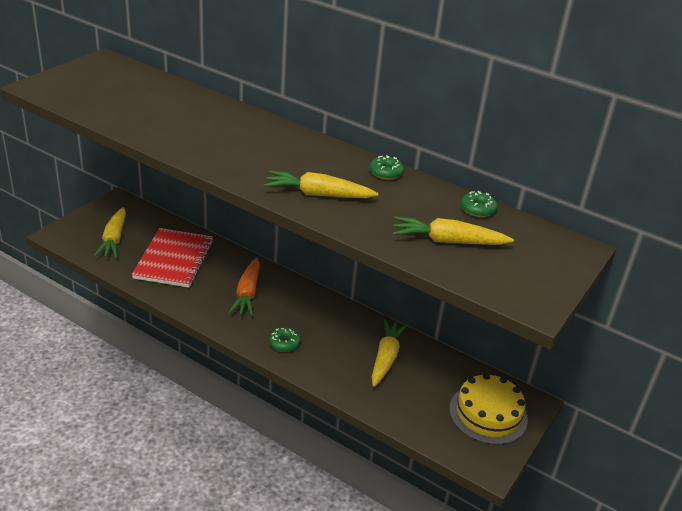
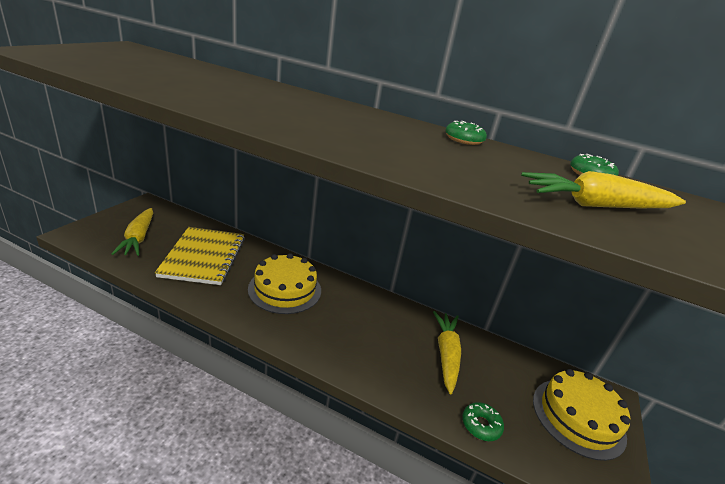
camera: 10 degrees left, 5 degrees down
(174, 259) = (204, 257): red notebook -> yellow notebook
(247, 293) = (285, 289): orange carrot -> yellow cake
(284, 343) = (334, 344): green donut -> green donut (481, 425)
(318, 194) = (400, 153): yellow carrot -> none

